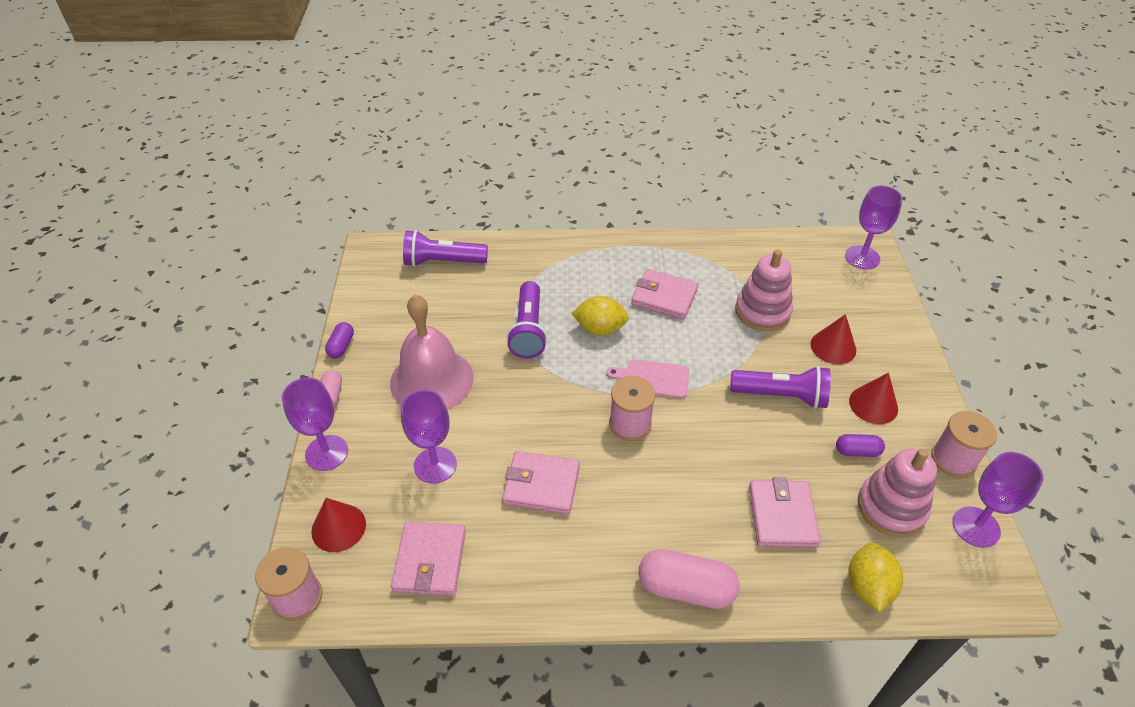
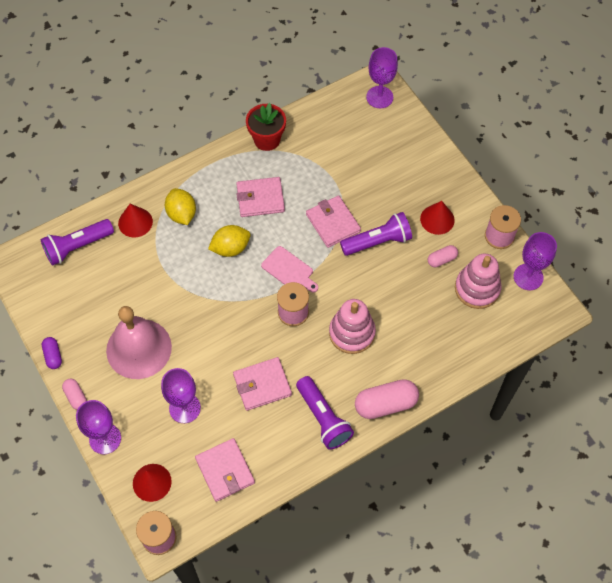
camera: 30 degrees left, 15 degrees up
(528, 330) = (181, 274): purple flashlight -> purple flashlight (323, 418)
(653, 378) = (289, 270): pink cutting board -> pink cutting board turned 120 degrees counterclockwise
(706, 248) = (267, 140): none -> red flower pot
(762, 311) = (334, 178): pink stacking toy -> pink stacking toy (352, 333)
(782, 516) = (417, 328): pink wallet -> pink wallet (333, 223)
(833, 347) = (393, 185): red cone -> red cone (135, 222)
(857, 451) = (442, 259): purple capsule -> pink capsule
(868, 587) = (485, 347): yellow lemon -> yellow lemon (181, 214)

